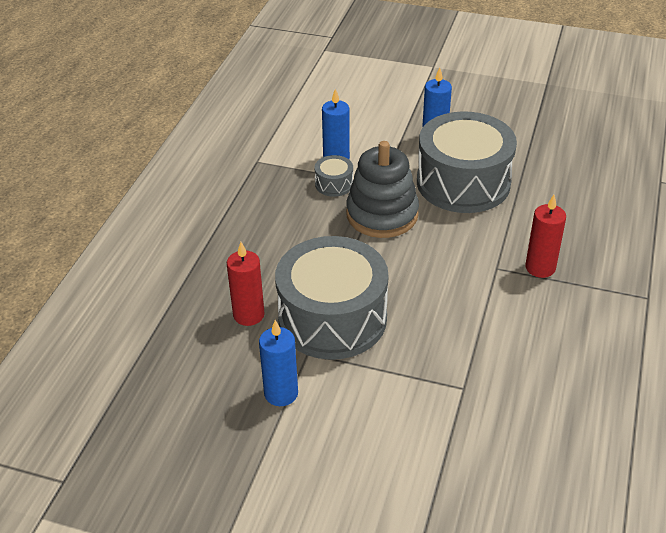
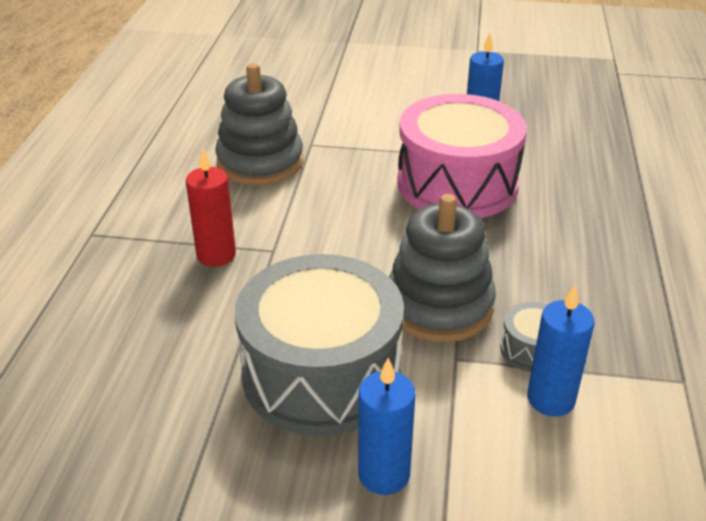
camera: 170 degrees right, 5 degrees down
(248, 315) = (549, 179): red candle -> none
(332, 318) = (457, 184): grey drum -> pink drum
(514, 366) = (260, 162): none -> grey stacking toy

